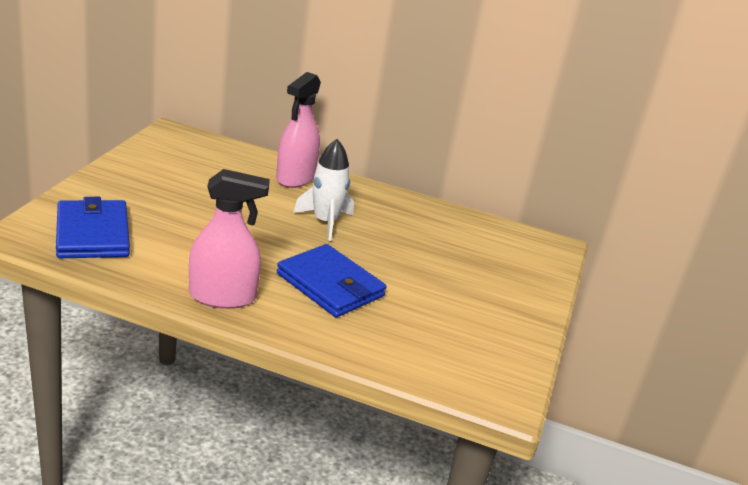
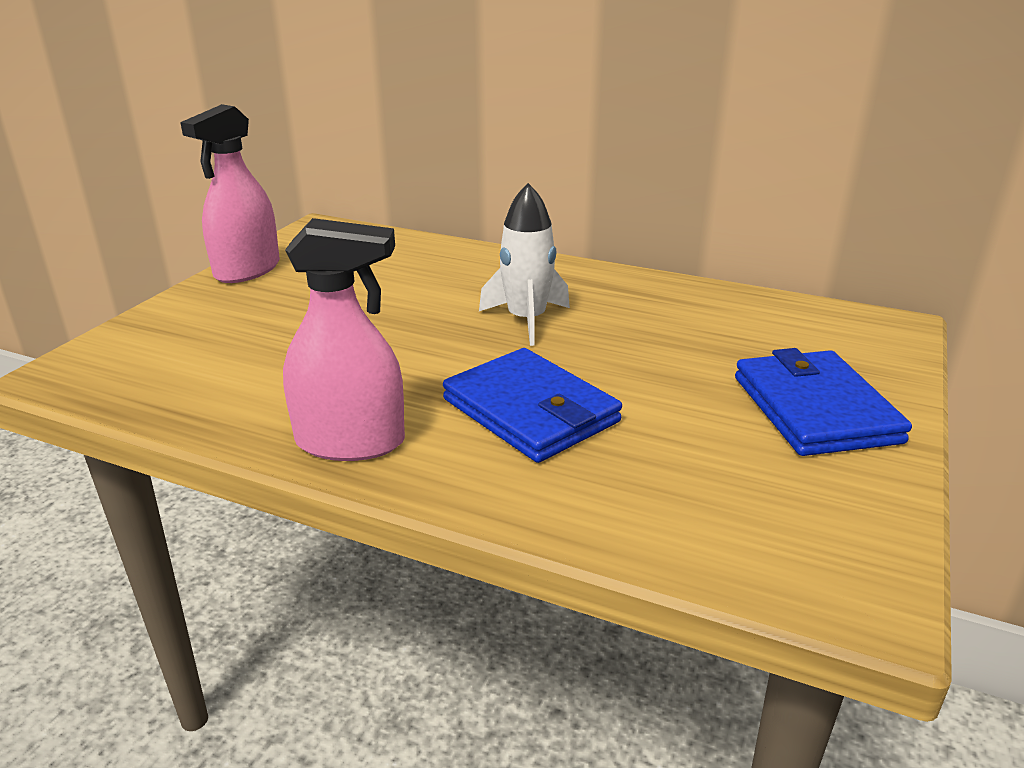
camera: 10 degrees right, 0 degrees up
(92, 234) = (170, 363): blue wallet -> blue wallet (814, 409)
(295, 178) = (486, 267): pink spray bottle -> pink spray bottle (247, 270)

